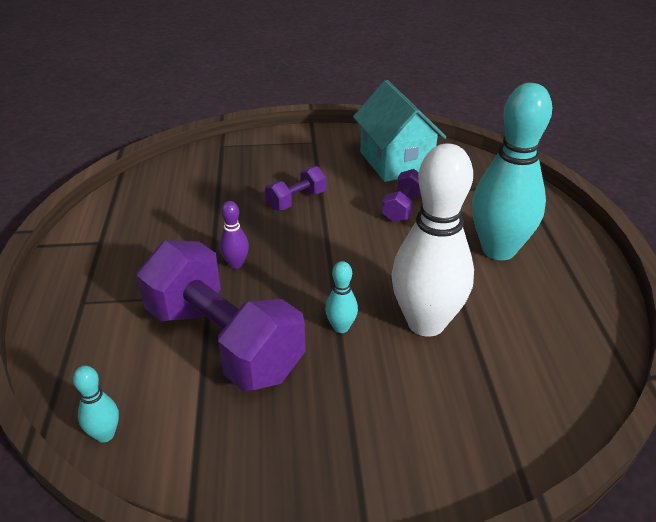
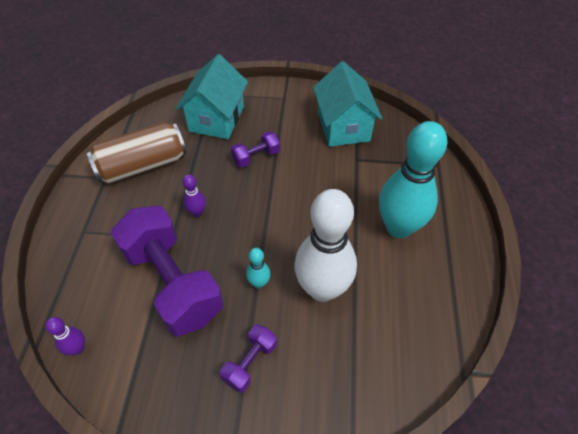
camera: 10 degrees right, 15 degrees up
(105, 434) = (77, 348): turquoise bowling pin -> purple bowling pin
(148, 224) = (142, 165): none -> brown can
(234, 169) = (216, 119): none -> turquoise house
(403, 207) = (336, 174): purple dumbbell -> purple dumbbell (250, 362)

